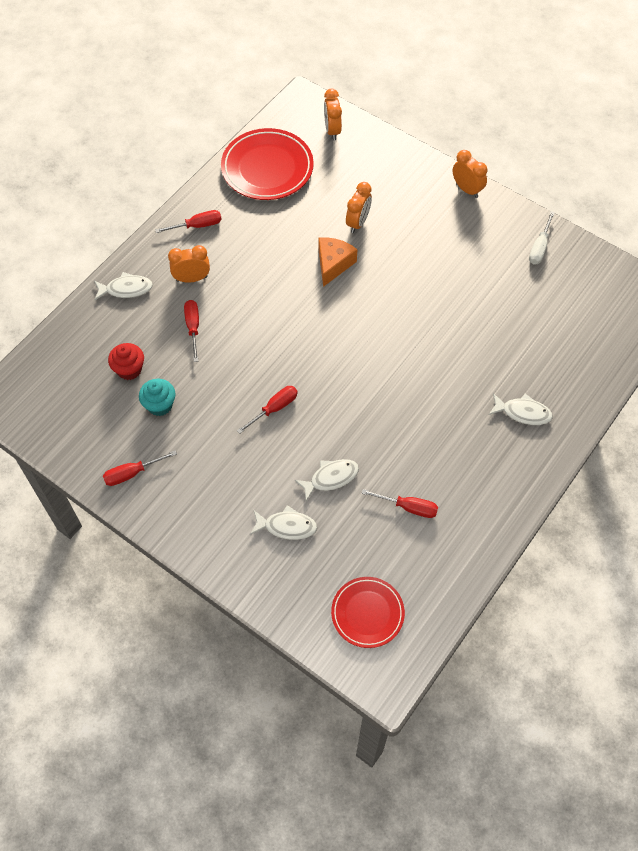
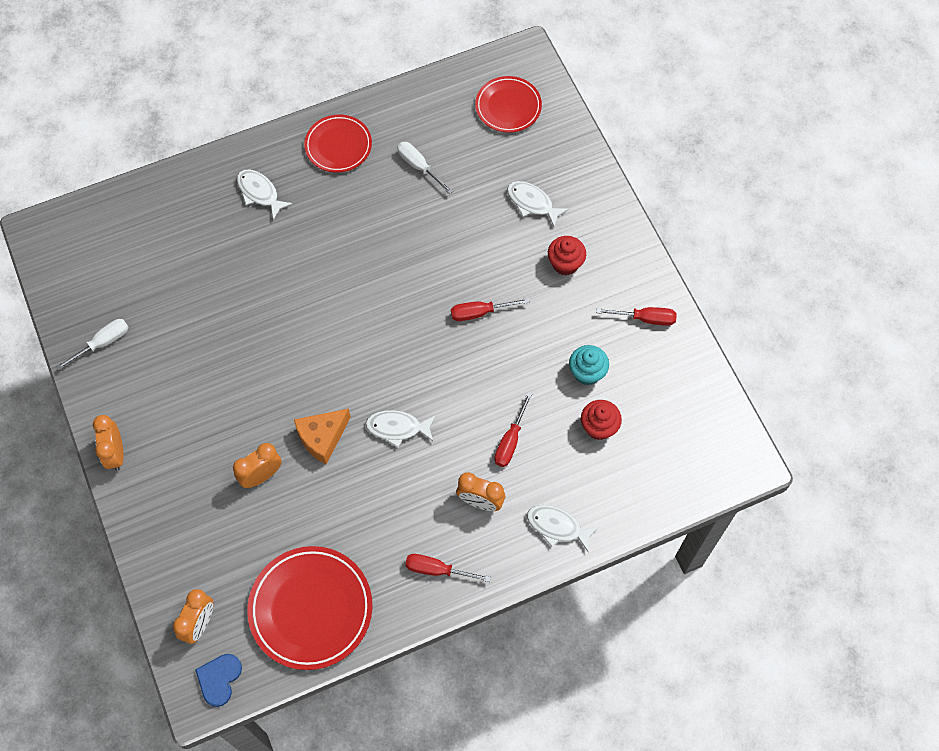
camera: 150 degrees left, 5 degrees up
(226, 486) = (565, 264): none -> red cupcake
(298, 111) = (219, 679): none -> blue heart
(331, 478) = (469, 223): white fish -> white fish (397, 428)
(408, 507) = (419, 166): red screwdriver -> white screwdriver
(492, 489) = (338, 146): none -> red plate

